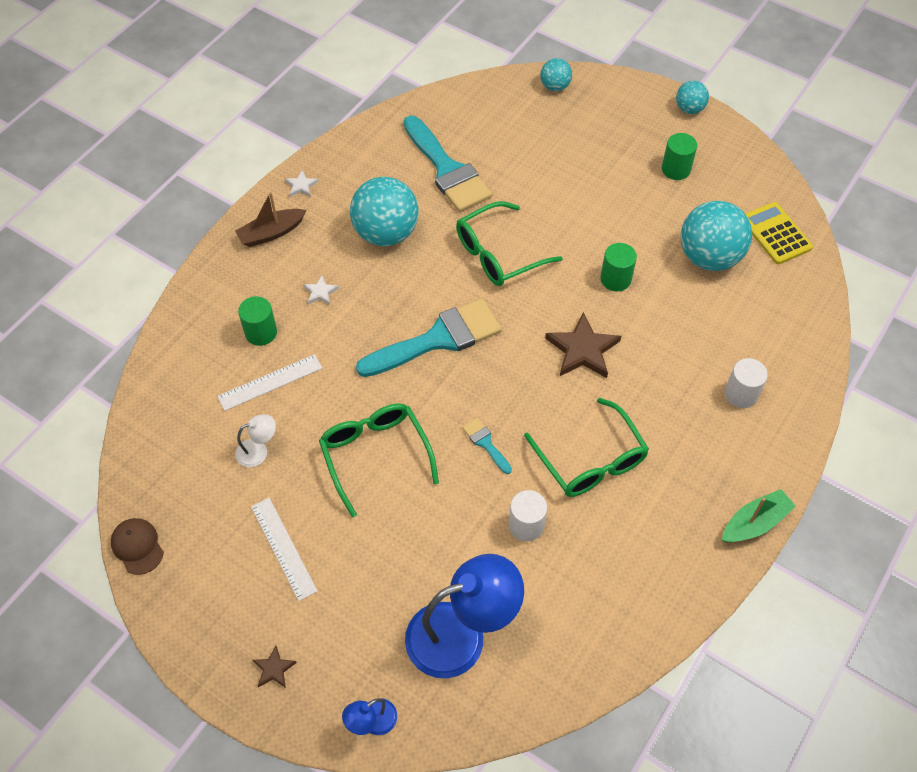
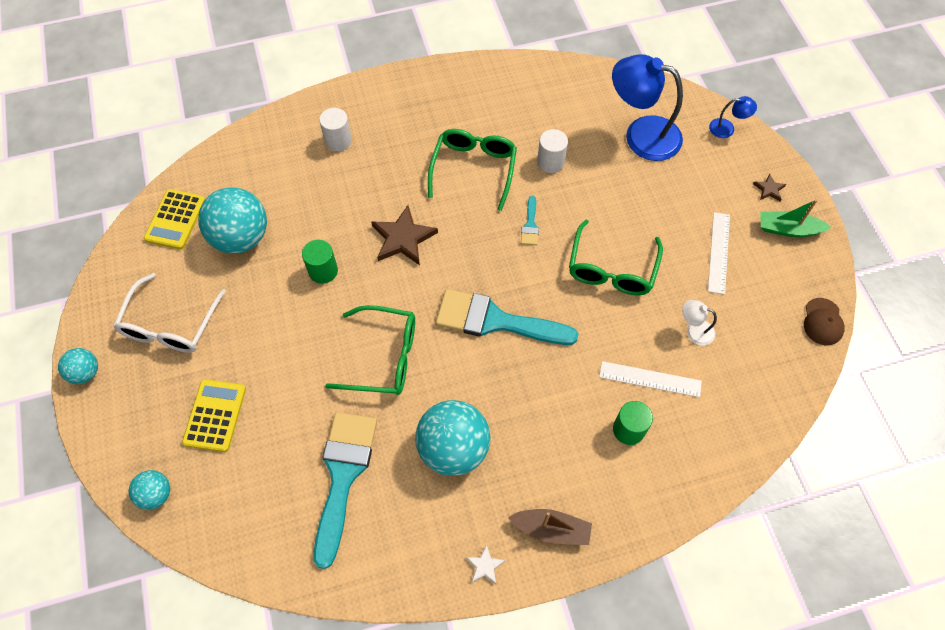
camera: 140 degrees left, 5 degrees up
(320, 292) = (553, 431): white star -> none
(573, 144) = (215, 415): none -> yellow calculator
(676, 169) = (170, 325): green cylinder -> white glasses
(755, 523) = (417, 76): green boat -> green boat (788, 229)

